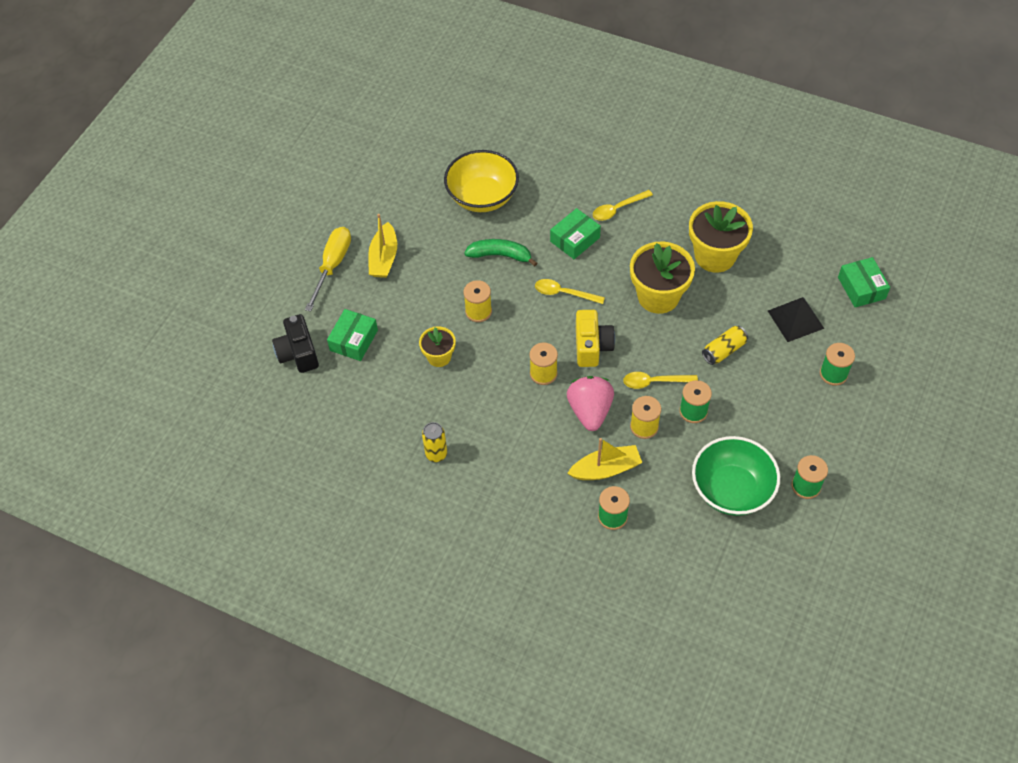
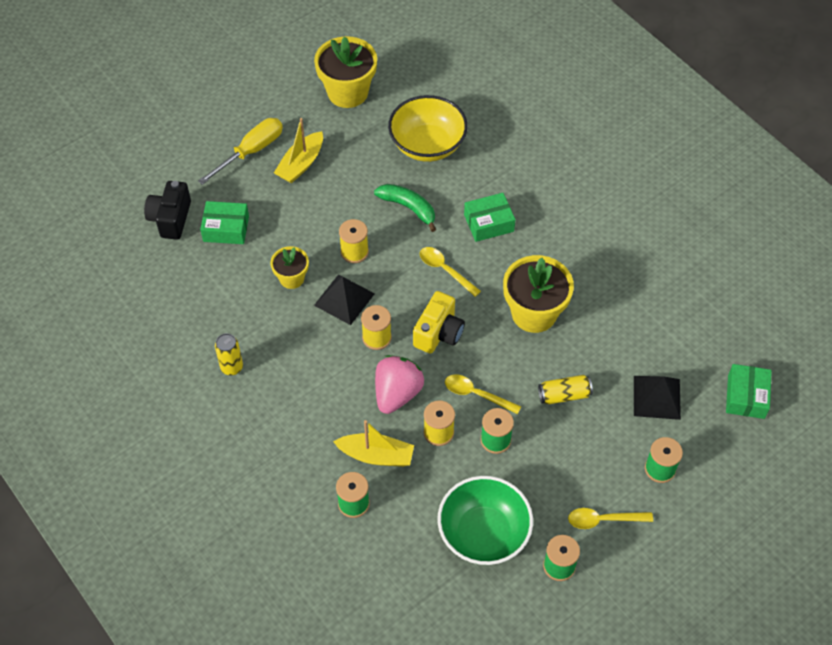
camera: 25 degrees right, 0 degrees up
(353, 340) = (226, 228): green box -> green box turned 45 degrees clockwise
(495, 354) = (344, 299): none -> black pyramid
(618, 209) = (549, 211): yellow spoon -> yellow spoon (603, 520)
(715, 256) = (616, 298): yellow flower pot -> yellow flower pot (347, 92)

